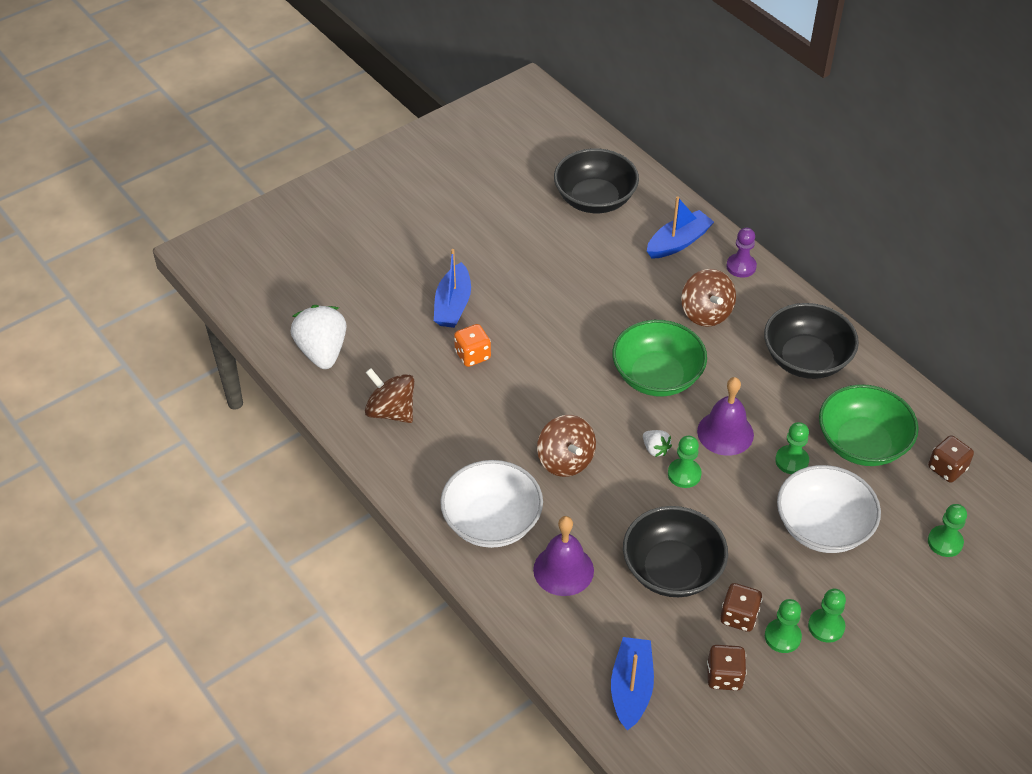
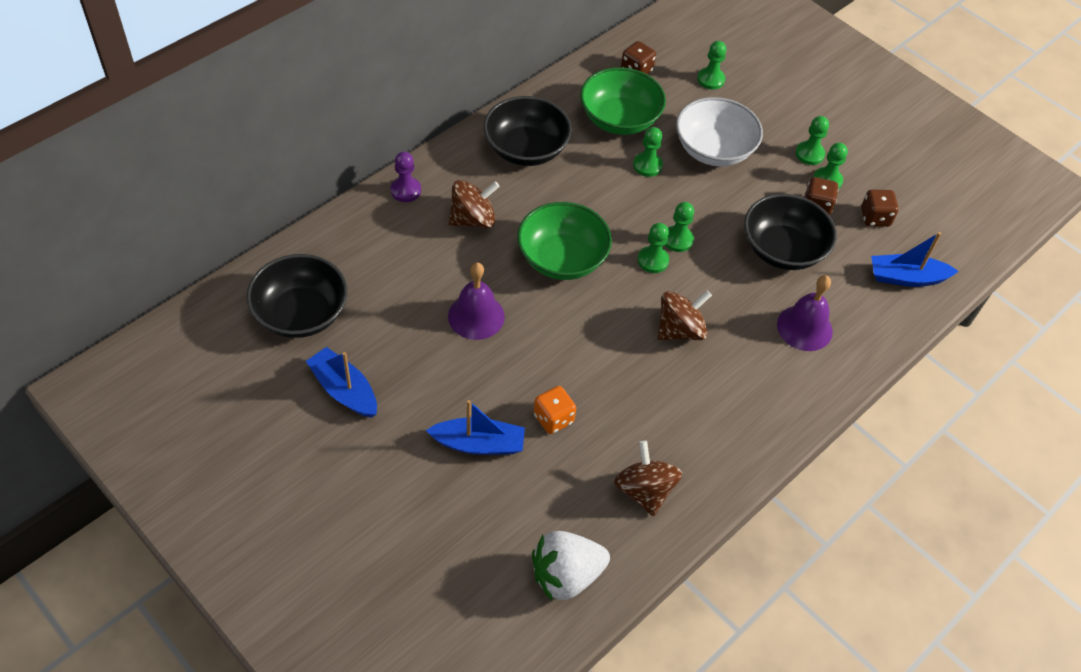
camera: 100 degrees left, 5 degrees up
(391, 411) = (644, 491): brown spinning top -> brown spinning top turned 135 degrees clockwise
(492, 522) = (766, 387): white bowl -> none
(655, 449) = (653, 260): white strawberry -> green pawn
(678, 242) = (371, 240): blue boat -> blue boat (344, 390)
(725, 433) = (624, 209): purple bell -> purple bell (476, 316)

